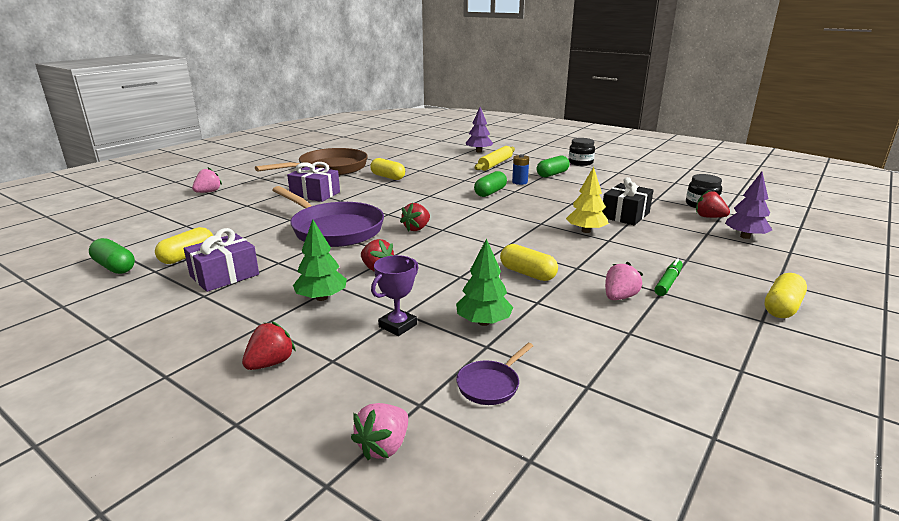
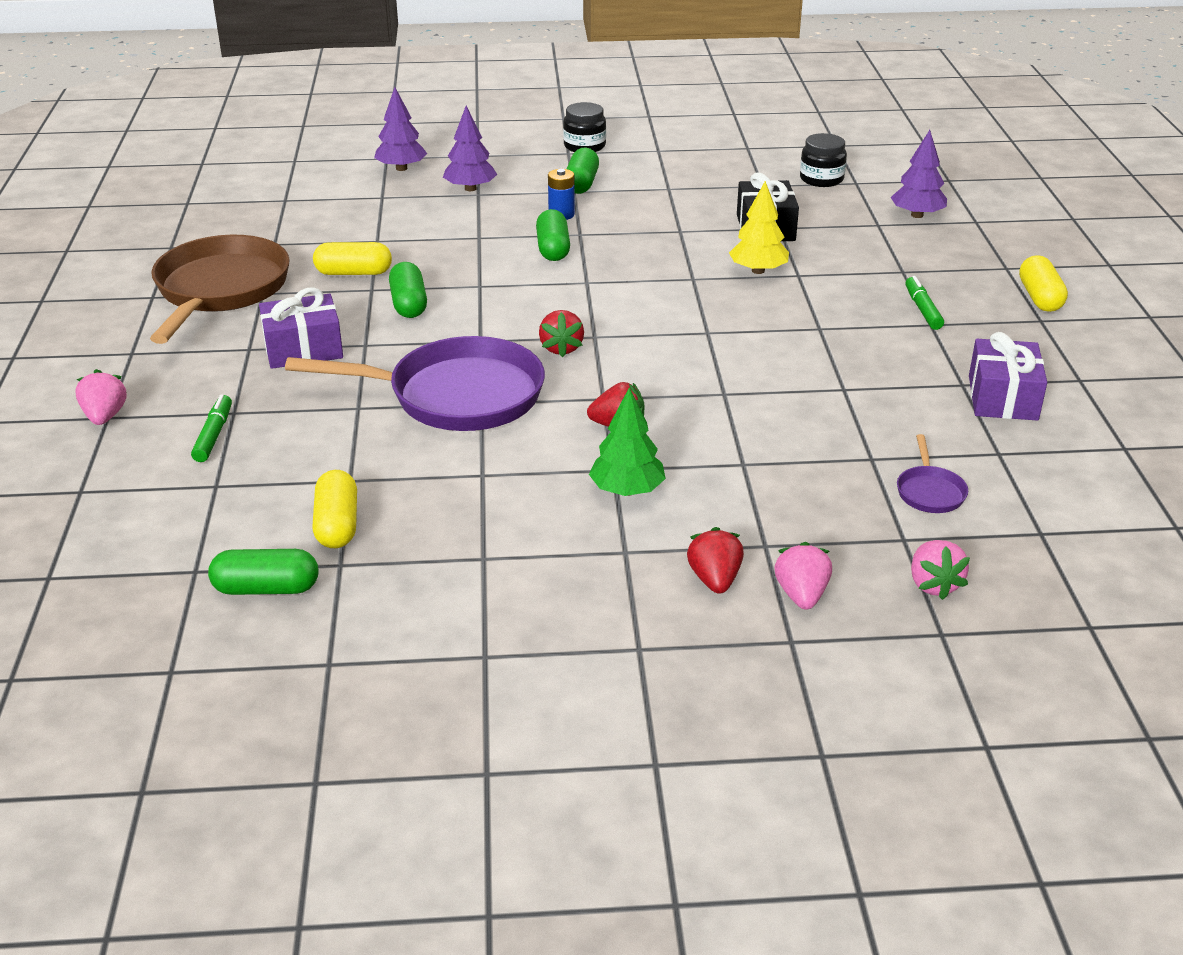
camera: 40 degrees left, 10 degrees up
(224, 209) = (214, 435): none -> green marker
(224, 275) = (451, 523): purple gift -> purple gift (1002, 398)
(386, 193) = (409, 304): none -> green capsule
(397, 325) = (761, 480): purple trophy -> none
(483, 322) = (831, 435): green tree -> none
(495, 164) = (470, 188): yellow rolling pin -> purple tree
(527, 273) = (784, 358): yellow capsule -> none
(619, 297) = (905, 348): pink strawberry -> pink strawberry (801, 595)
(709, 217) = (851, 197): red strawberry -> none

